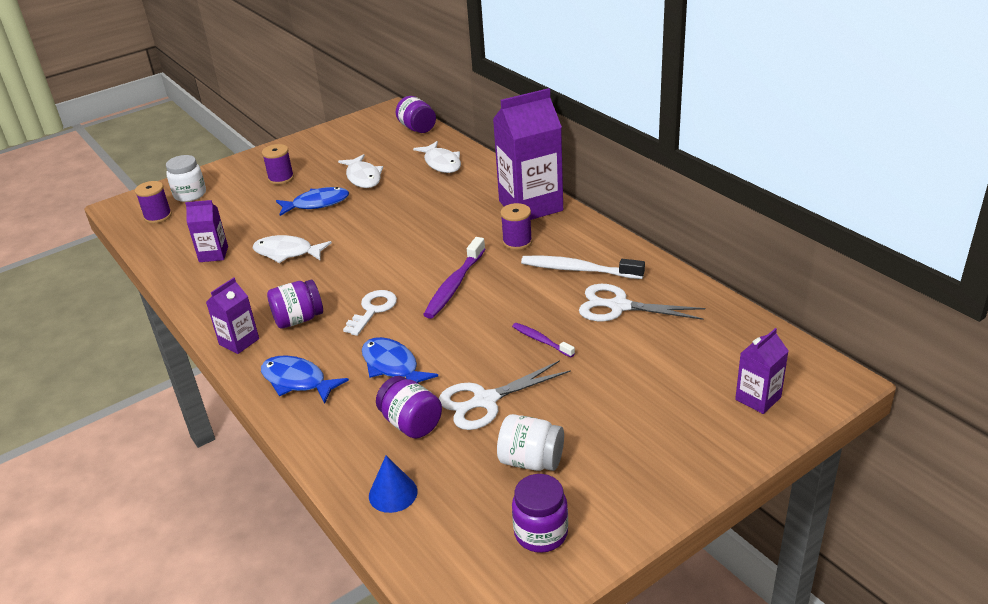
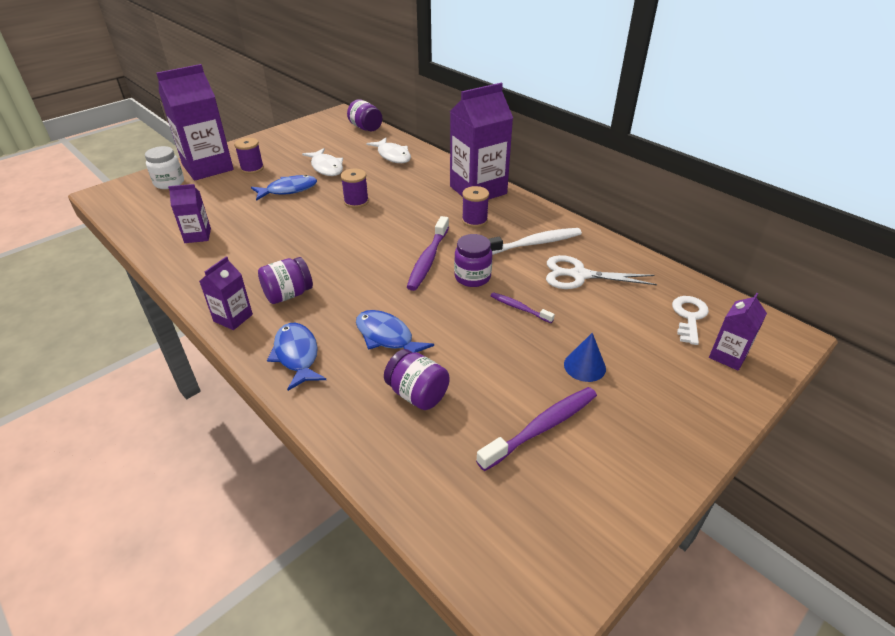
camera: 10 degrees left, 5 degrees up
(158, 216) = (140, 202): purple spool -> purple spool (356, 201)
(233, 177) = (208, 167): none -> purple carton
(287, 253) = (268, 233): white fish -> none
(297, 381) = (297, 355): blue fish -> blue fish turned 45 degrees clockwise
(373, 310) = (357, 284): white key -> white key (689, 317)
(393, 493) = (414, 470): blue cone -> blue cone (584, 366)
(485, 401) = (483, 368): white scissors -> none
(531, 461) = (542, 427): white jar -> purple toothbrush
(541, 533) = (573, 505): purple jar -> purple jar (472, 277)
(578, 270) = (534, 243): white toothbrush -> white toothbrush turned 150 degrees clockwise

